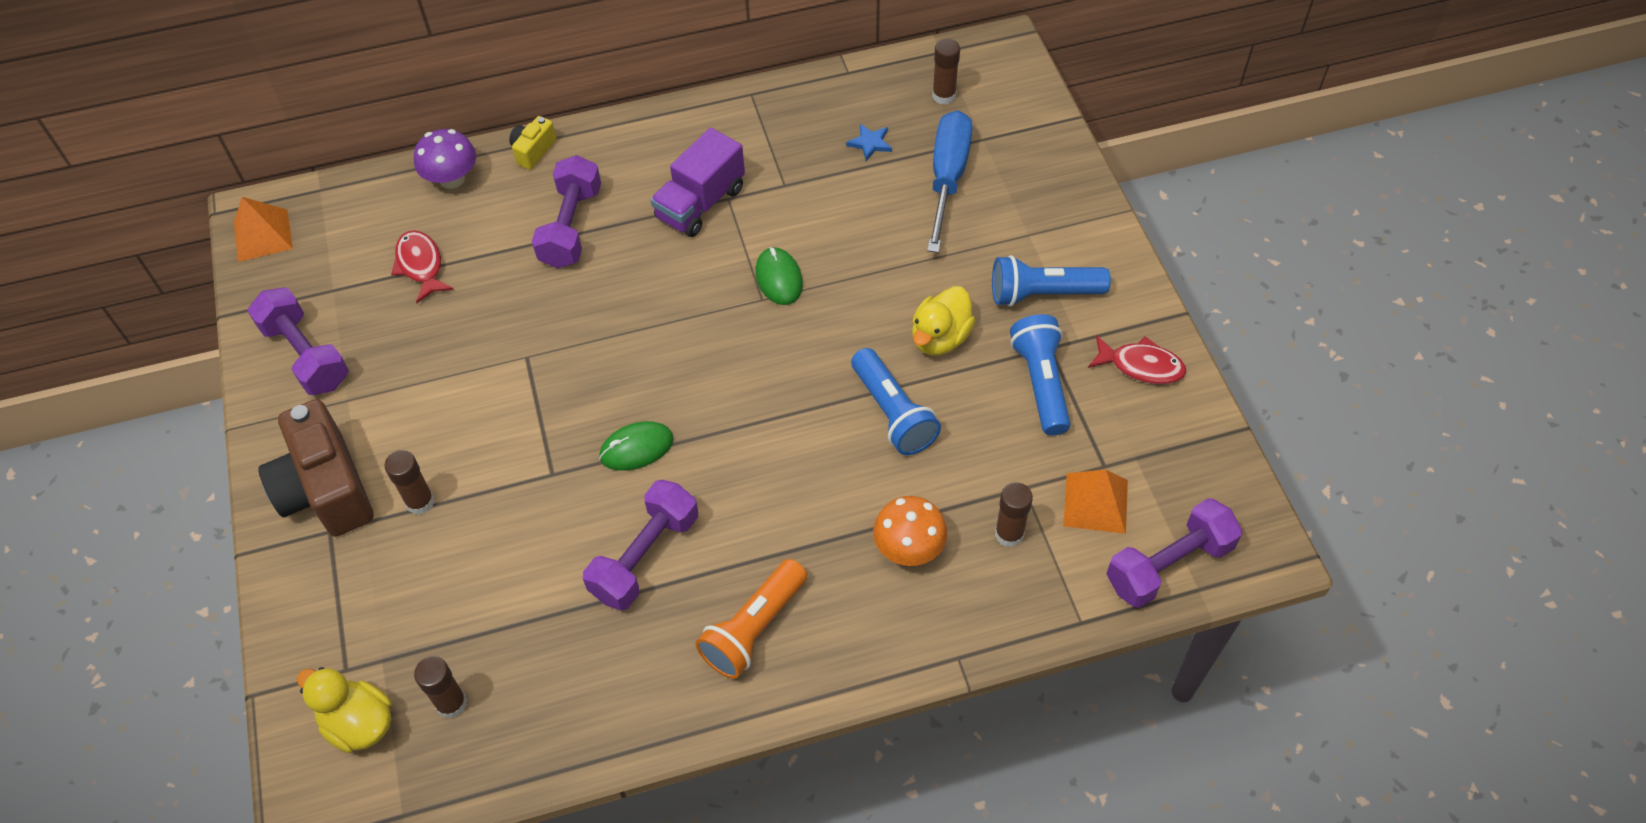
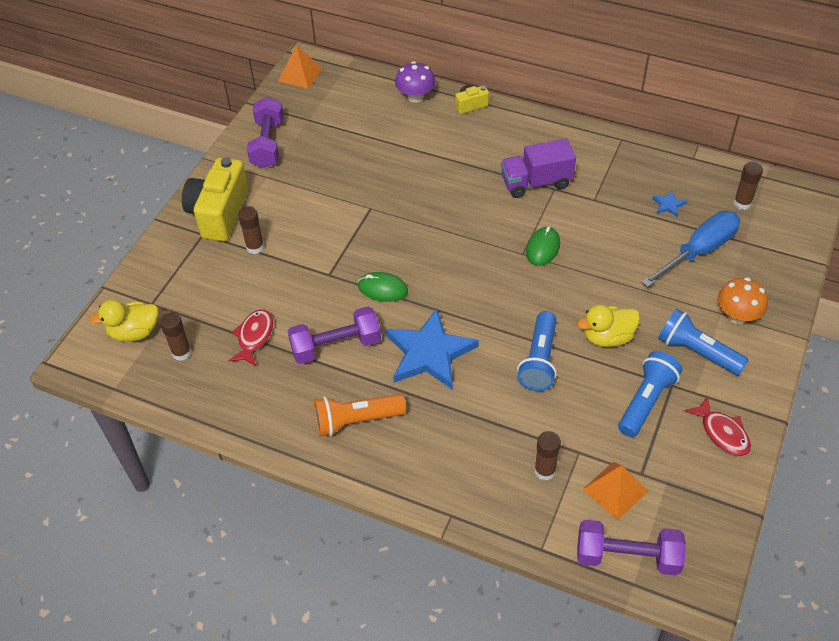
camera: 40 degrees right, 5 degrees down
(326, 489) = (219, 213): brown camera -> yellow camera
(359, 723) = (134, 332): yellow duck -> yellow duck turned 90 degrees counterclockwise
(421, 265) = (360, 132): red fish -> red fish (254, 337)
(571, 227) = (454, 155): purple dumbbell -> none
(764, 489) = (429, 353): none -> blue star
(909, 548) = (479, 438): orange mushroom -> orange mushroom (737, 315)

